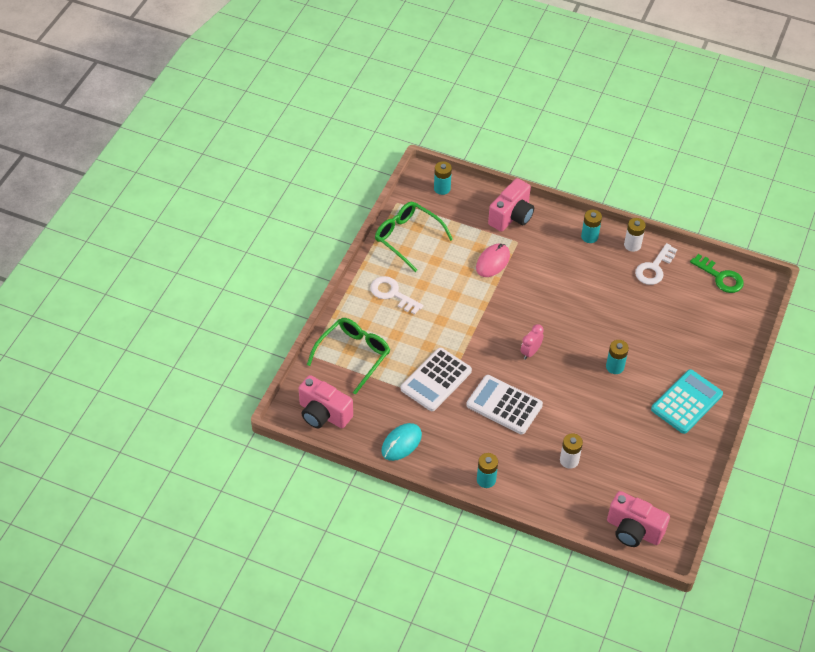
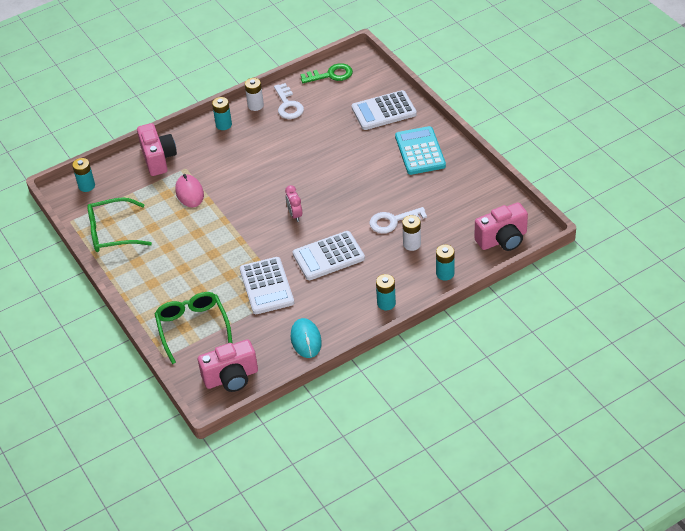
camera: 50 degrees left, 5 degrees down
(392, 294) = (157, 271): white key -> white key (393, 221)
(615, 367) = (353, 174): turquoise battery -> turquoise battery (445, 273)
(712, 344) = (383, 111): none -> white calculator

